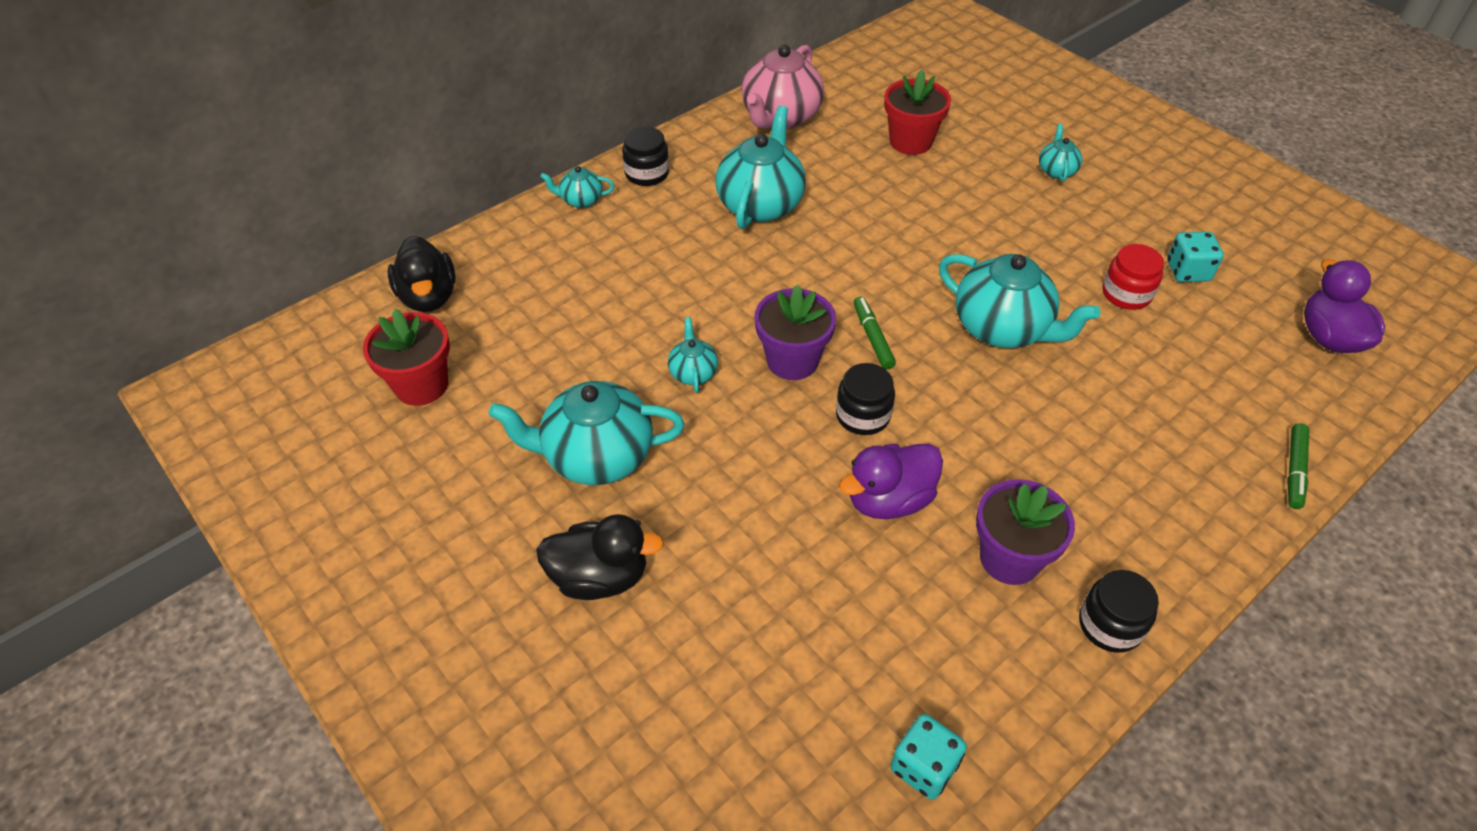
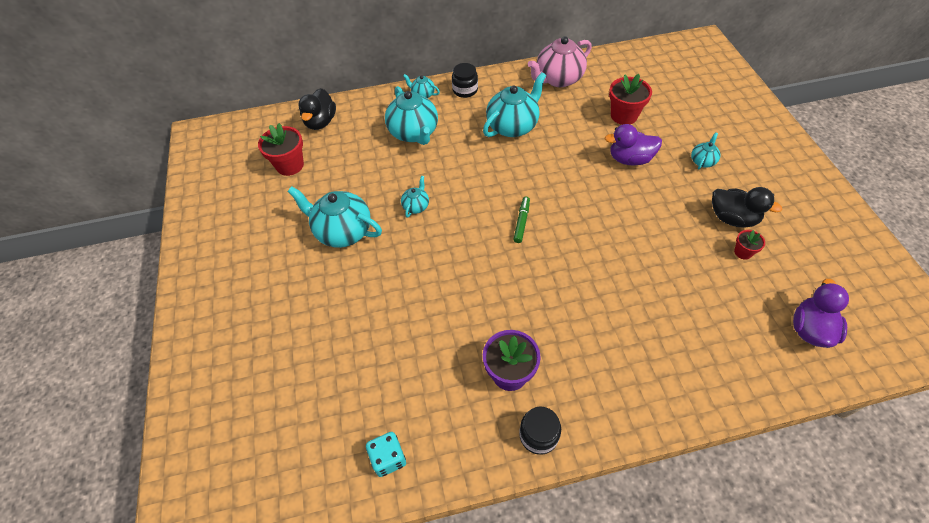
camera: 30 degrees right, 5 degrees up
(600, 577) = (305, 292): black duck -> black duck (732, 218)
(792, 360) = (470, 218): purple flower pot -> none
(863, 415) = (486, 263): black jar -> none
(889, 500) = (468, 314): purple duck -> purple duck (630, 159)
(1002, 328) = (599, 244): turquoise teapot -> turquoise teapot (414, 133)
(1126, 294) = (691, 251): red jar -> none
(1187, 271) = (743, 252): turquoise dice -> red flower pot
(1294, 470) = (720, 400): green marker -> none

